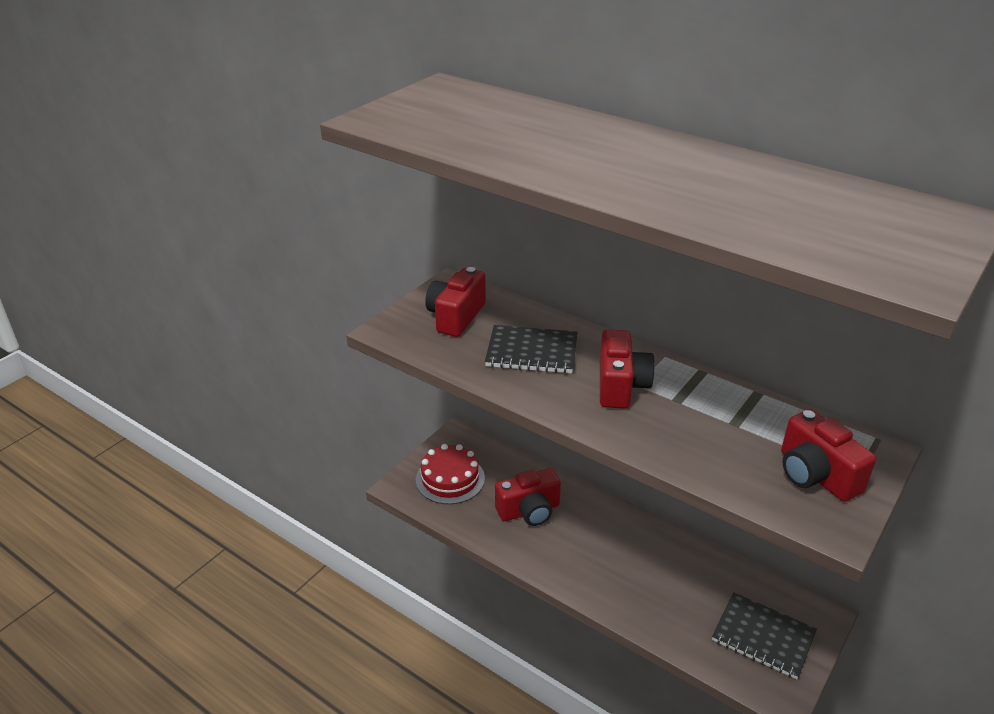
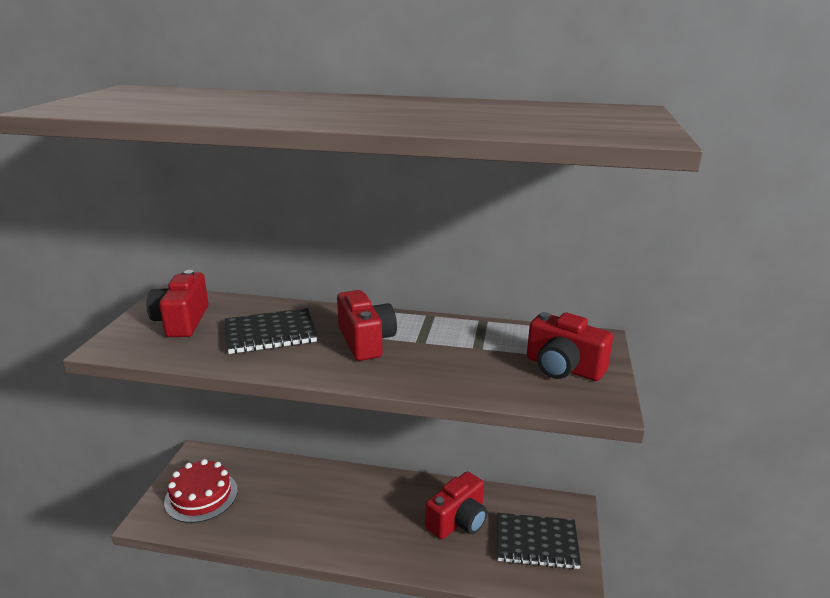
camera: 25 degrees left, 10 degrees down
(529, 511) = (290, 501): red camera -> red camera (458, 521)

